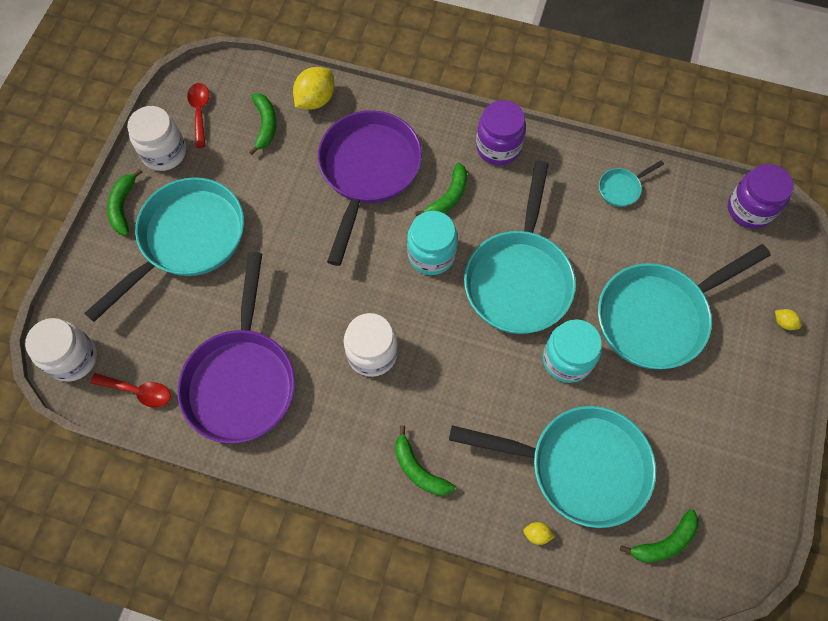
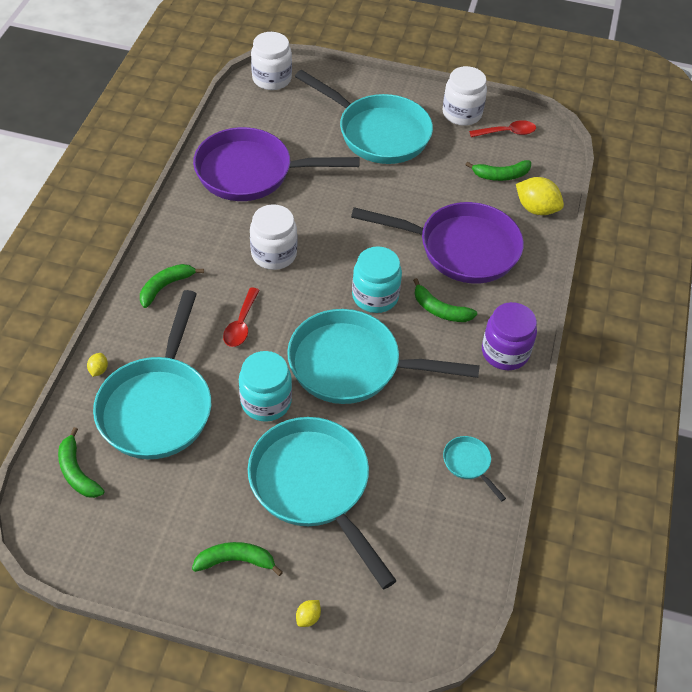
camera: 85 degrees right, 15 degrees down
(123, 206) = (406, 94): green banana -> green banana (236, 561)
(138, 391) = (243, 115): red spoon -> red spoon (241, 324)
(749, 209) = (456, 599): purple jar -> none

